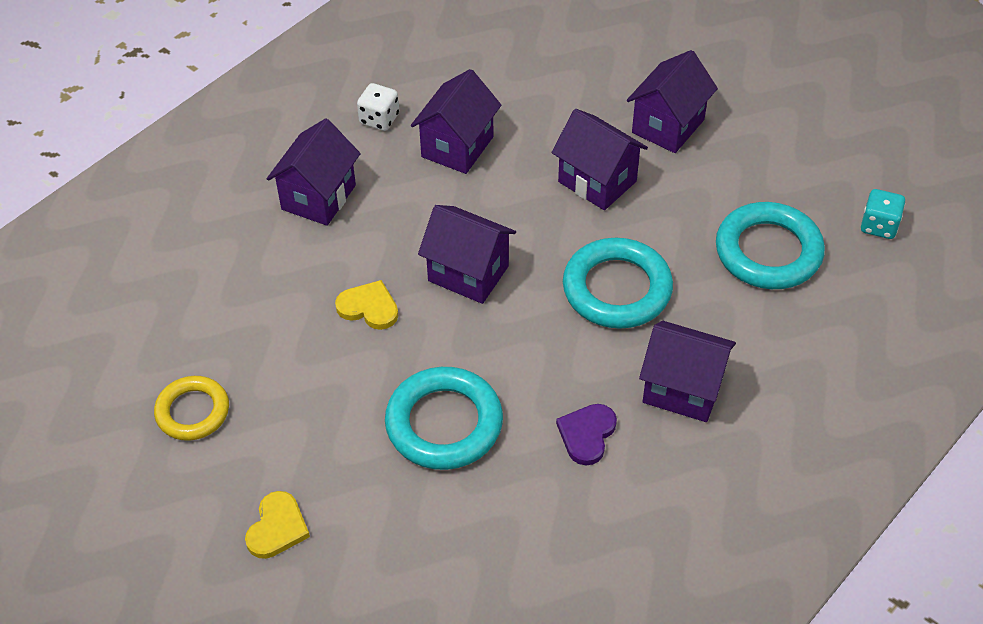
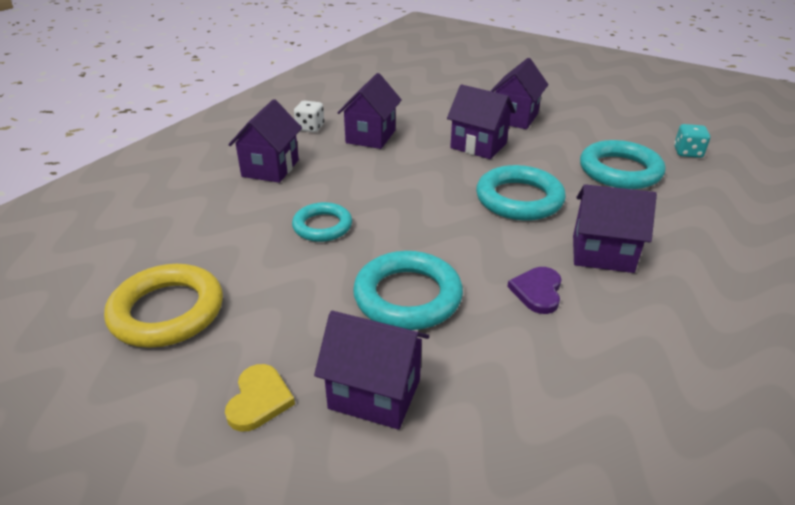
camera: 10 degrees left, 15 degrees down
(193, 411) = (167, 311): yellow ring -> yellow ring, size x1.57
(369, 307) = (322, 226): yellow heart -> turquoise ring
(468, 273) = (399, 200): purple house -> purple house (374, 394)

